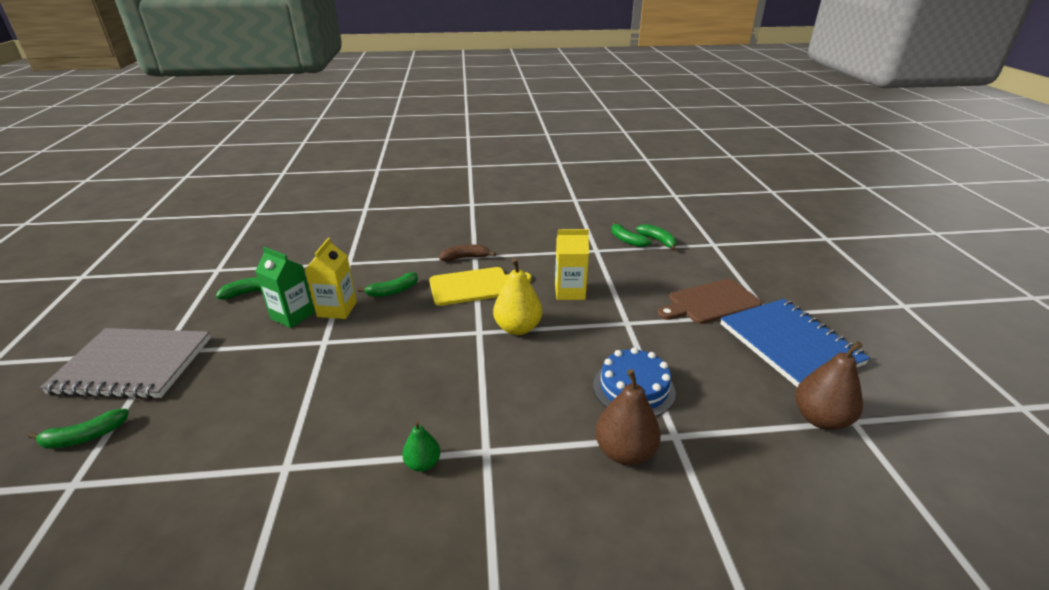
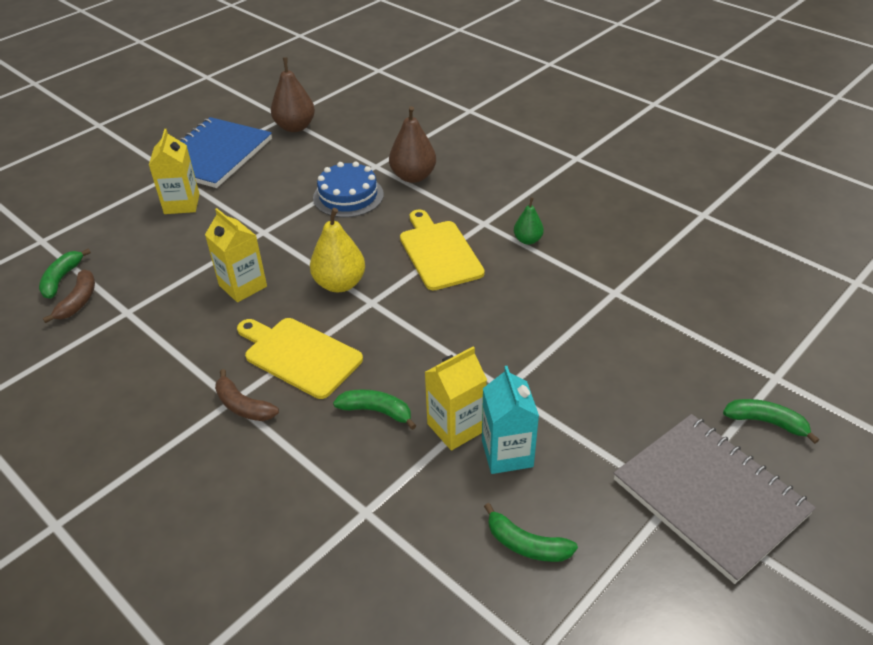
camera: 130 degrees left, 10 degrees up
(292, 316) = (507, 453): green carton -> turquoise carton
(485, 395) = (439, 252): none -> yellow cutting board
(627, 240) = (78, 301): green banana -> brown banana
(710, 303) = (182, 204): brown cutting board -> yellow carton

